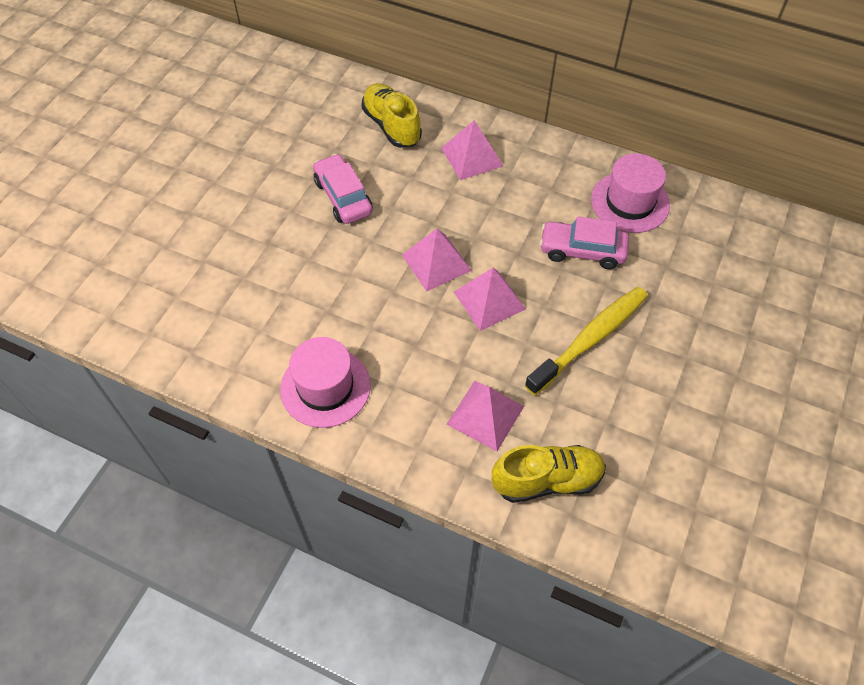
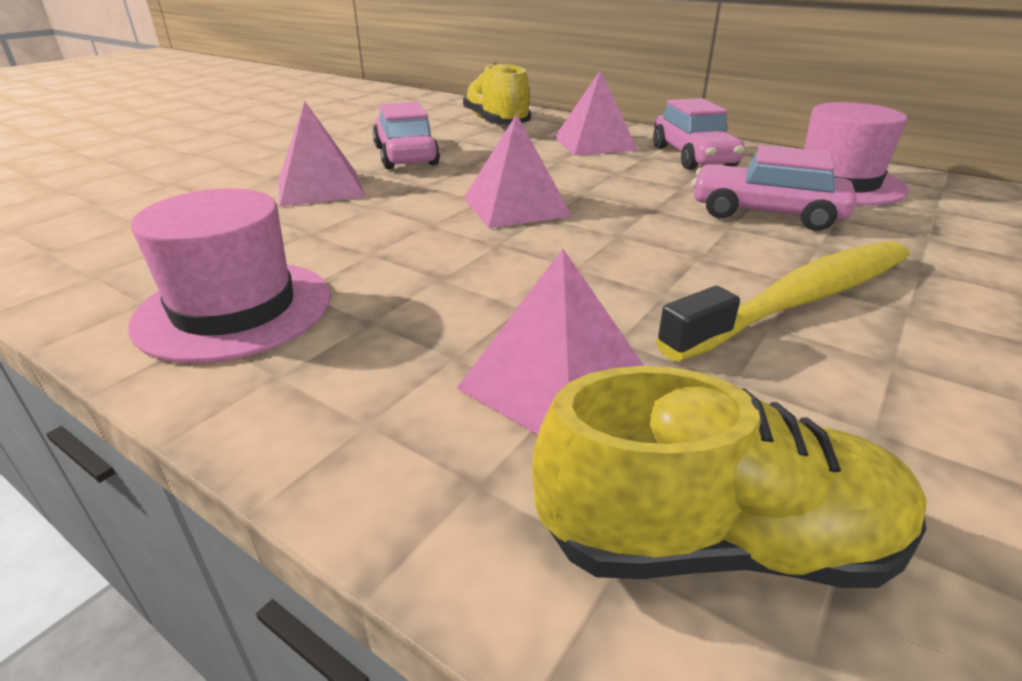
camera: 10 degrees right, 25 degrees down
(489, 300) = (596, 244): pink pyramid -> pink pyramid (320, 188)
(541, 172) = (693, 157): none -> pink car

